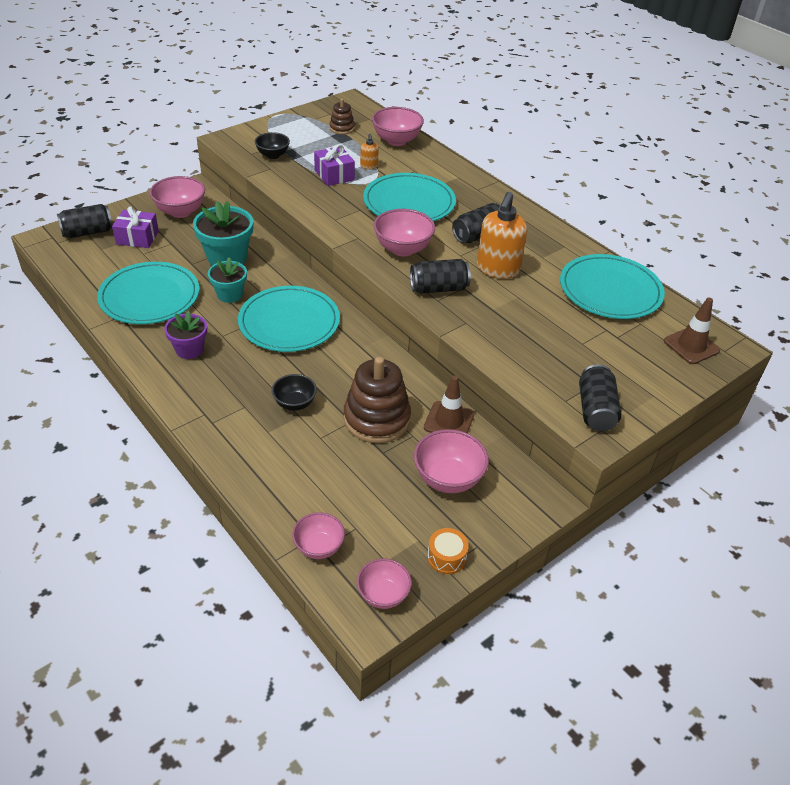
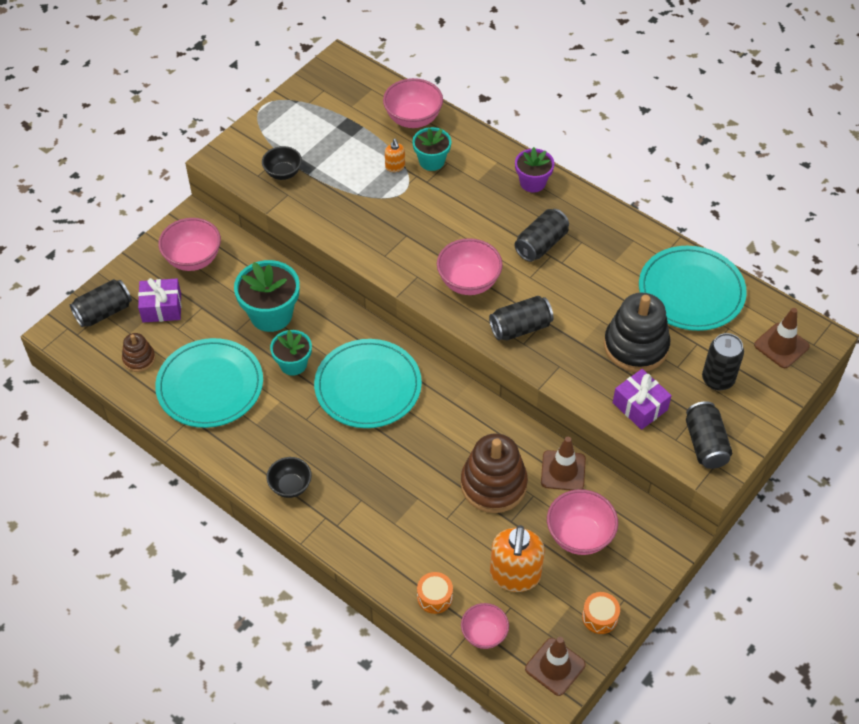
camera: 10 degrees left, 10 degrees up
(189, 350) = (280, 444): purple flower pot -> purple flower pot (532, 182)
(281, 503) = (434, 597): none -> orange drum
(295, 403) = (408, 485): black bowl -> black bowl (290, 486)
(334, 175) = (361, 189): purple gift -> purple gift (640, 406)
(342, 128) = (345, 112): brown stacking toy -> brown stacking toy (139, 359)
(383, 595) = (555, 667): pink bowl -> brown traffic cone
(401, 168) = (431, 161): none -> turquoise flower pot
(409, 202) = (455, 213): turquoise plate -> none
(497, 269) = (573, 288): orange soap dispenser -> orange soap dispenser (515, 575)
(545, 321) = (636, 346): none -> black stacking toy
(620, 360) = (717, 379): none -> black can

